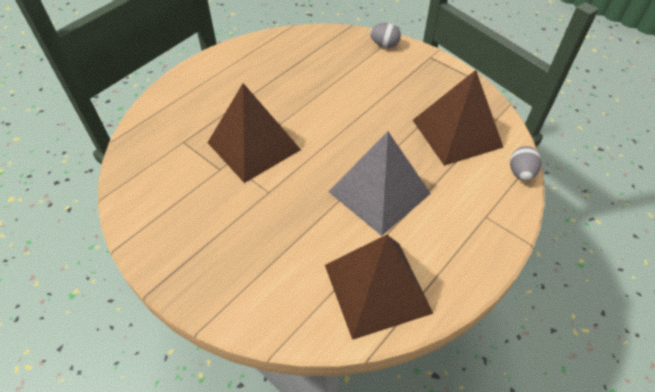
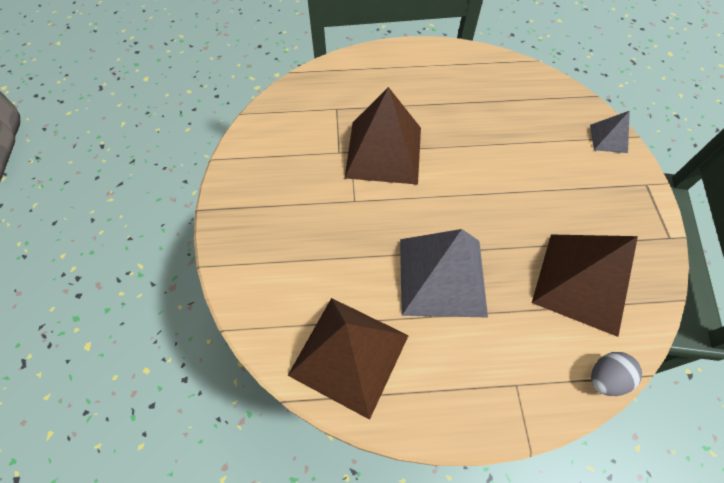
camera: 45 degrees right, 10 degrees up
(384, 45) = (608, 138): grey egg -> grey pyramid

